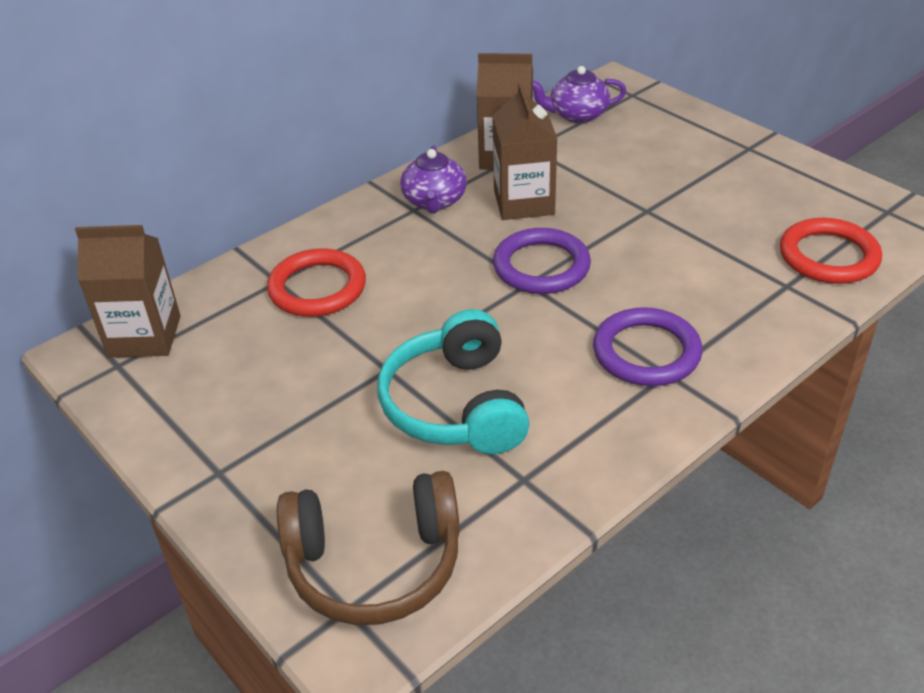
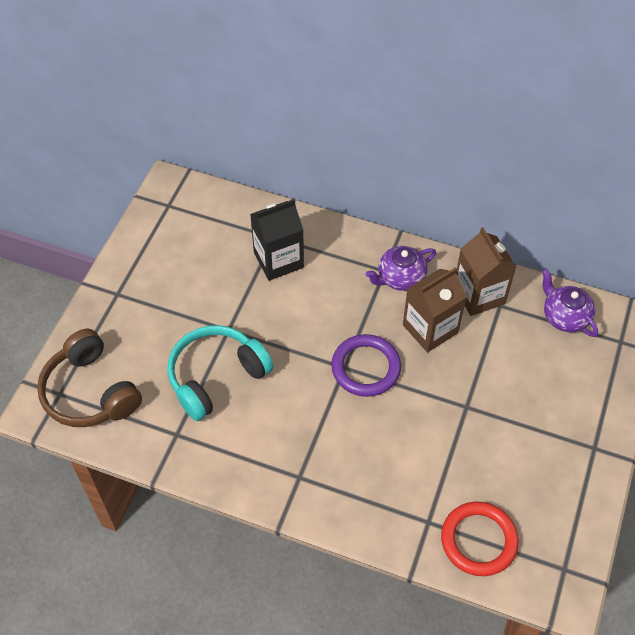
camera: 60 degrees right, 15 degrees up
(145, 336) = (195, 203): brown carton -> none
(317, 288) = (278, 260): red ring -> black carton
(646, 352) = (312, 458): purple ring -> none

